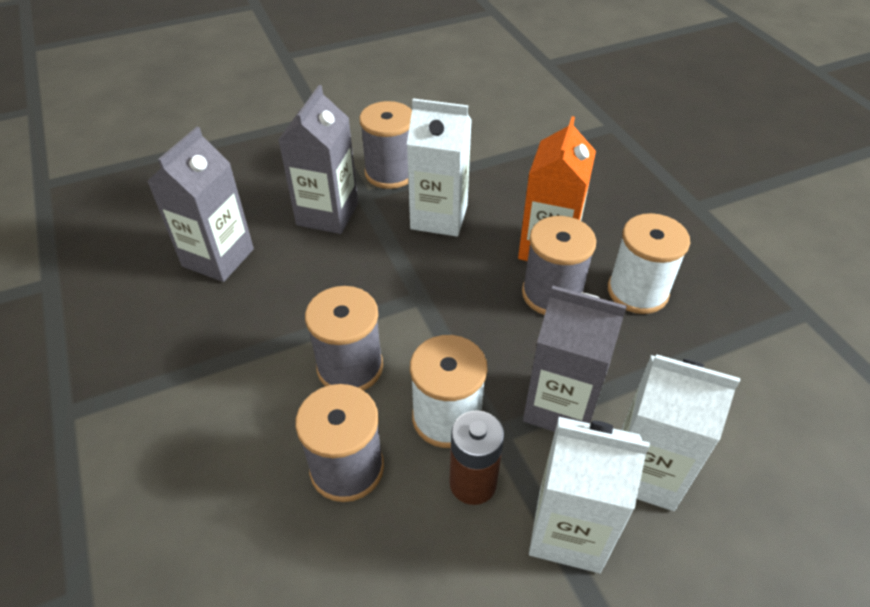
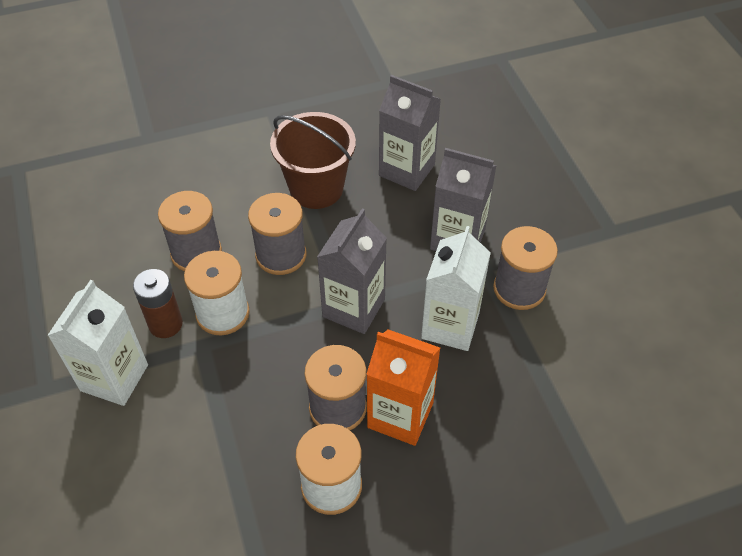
camera: 95 degrees right, 5 degrees up
(237, 342) = (316, 188): none -> brown bucket
(560, 406) = (215, 391): grey carton -> grey carton (353, 308)
(645, 471) = (144, 440): white carton -> none

